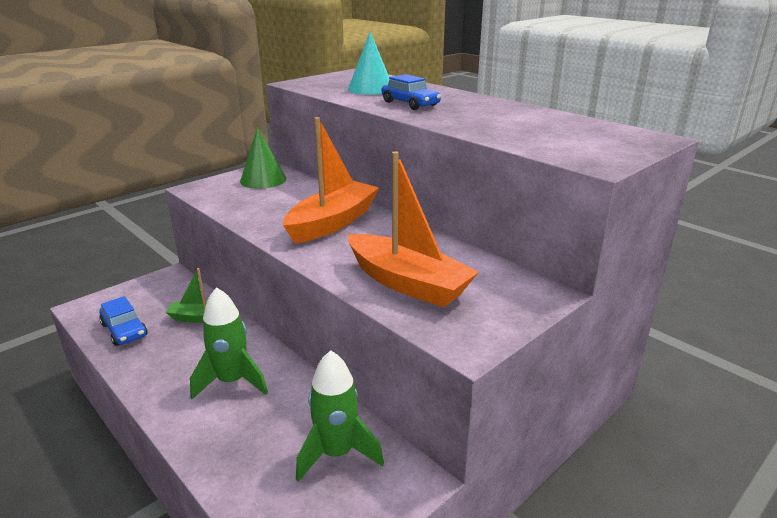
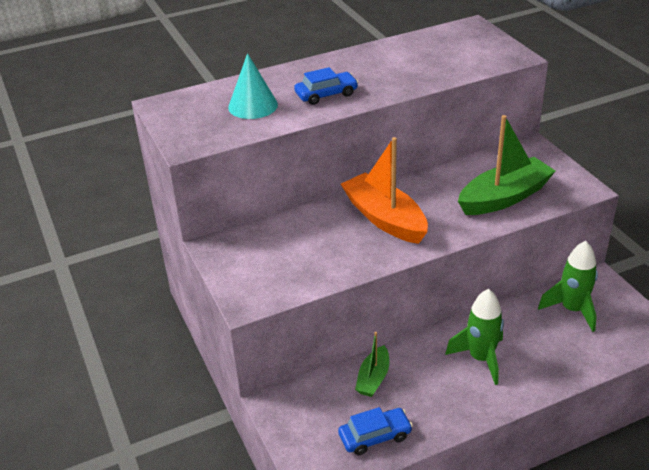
camera: 70 degrees left, 10 degrees up
(263, 180) = (250, 252): green cone -> none
(407, 283) = (504, 197): orange boat -> green boat

